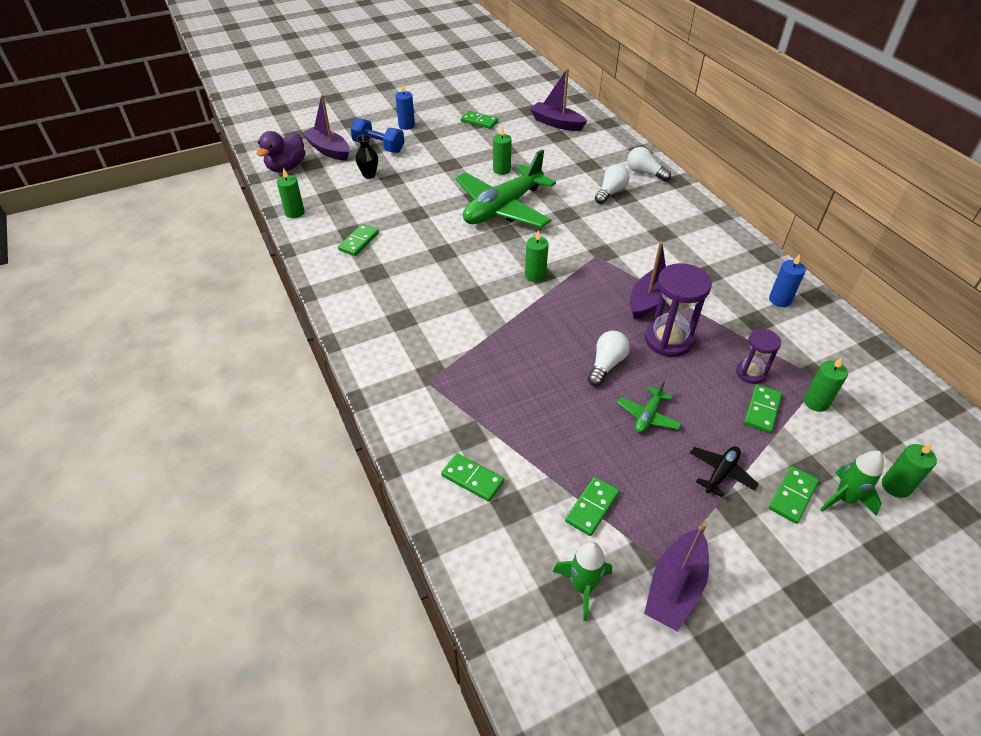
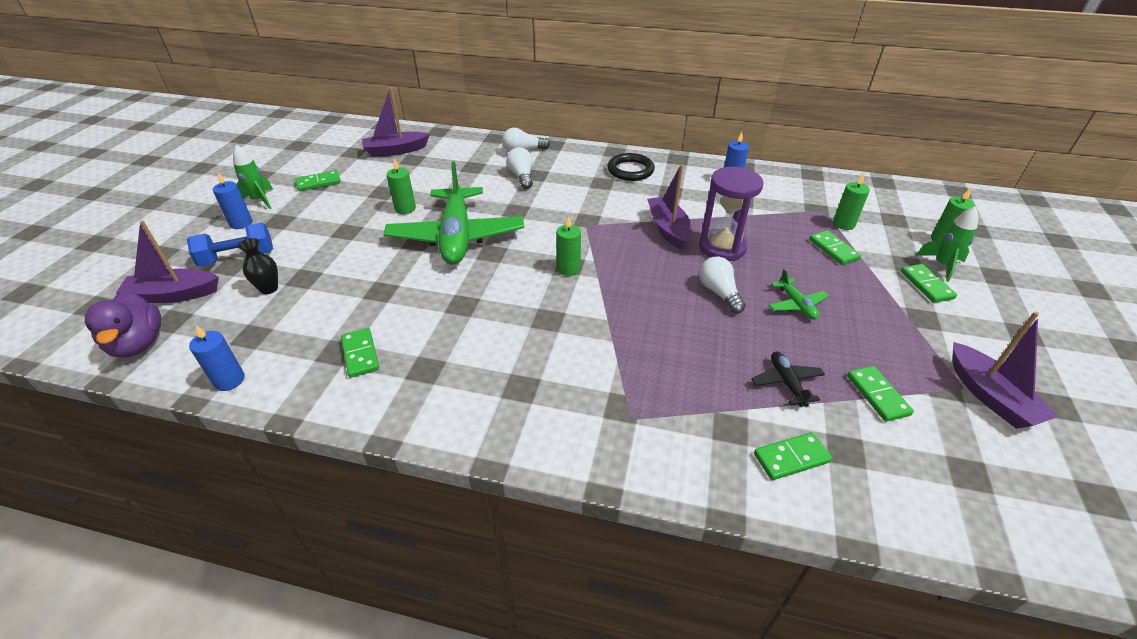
camera: 50 degrees left, 5 degrees down
(295, 213) = (229, 380): green candle -> blue candle
(582, 587) = (967, 454): green rocket -> green rocket (259, 200)
(703, 238) = (630, 170): none -> black ring
(721, 473) = (883, 304): black plane -> black plane (786, 383)
(750, 373) = (792, 233): purple hourglass -> none

